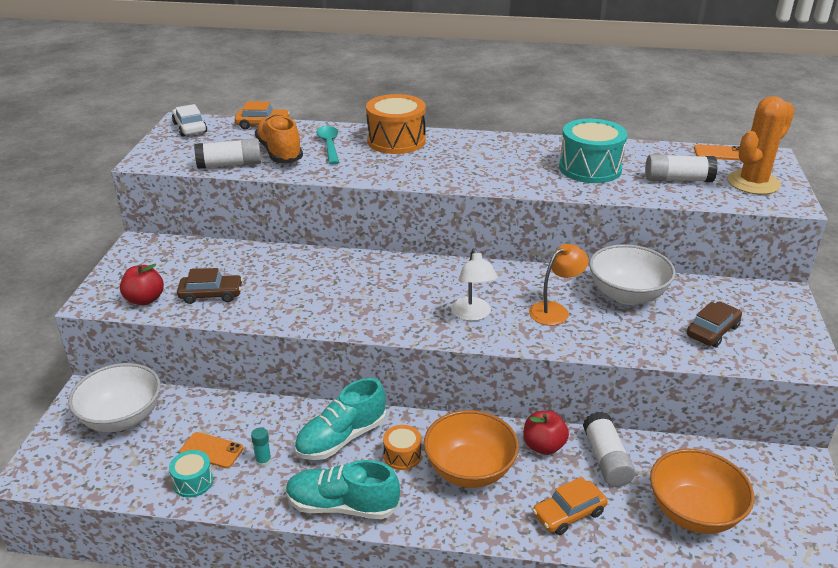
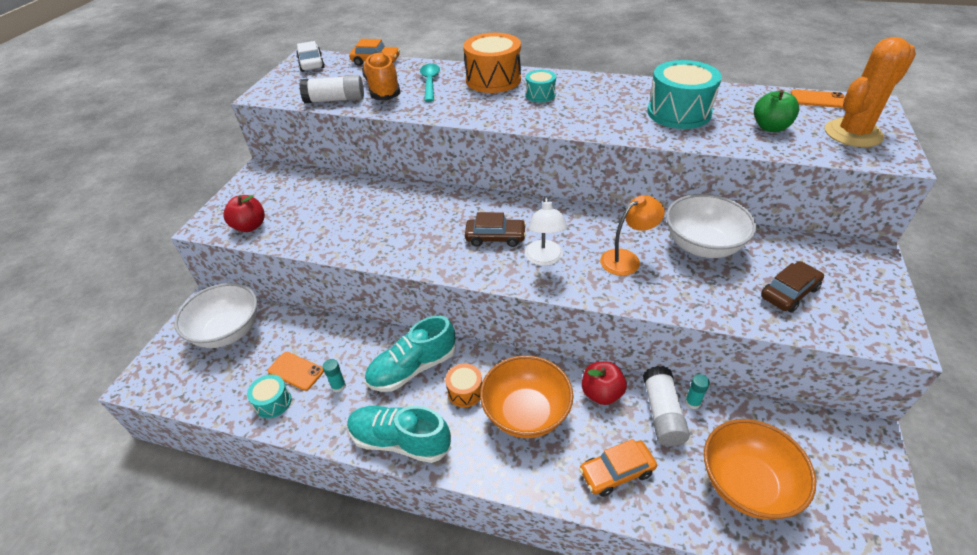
camera: 10 degrees right, 10 degrees up
(211, 294) = (308, 224): brown car -> brown car (495, 237)
(449, 155) = (540, 95): none -> turquoise drum
(634, 447) = (692, 402): none -> turquoise glue stick
(678, 179) = (770, 127): white glue stick -> green apple

